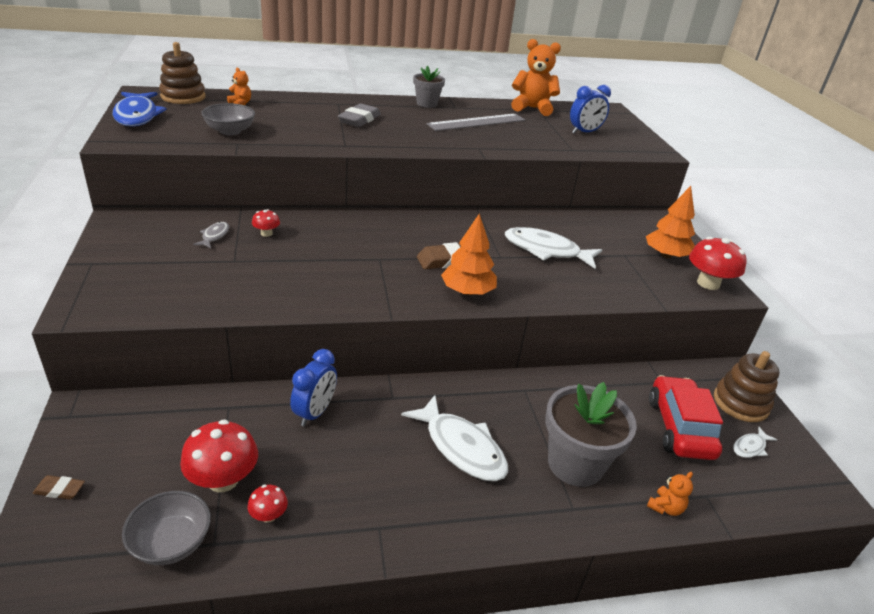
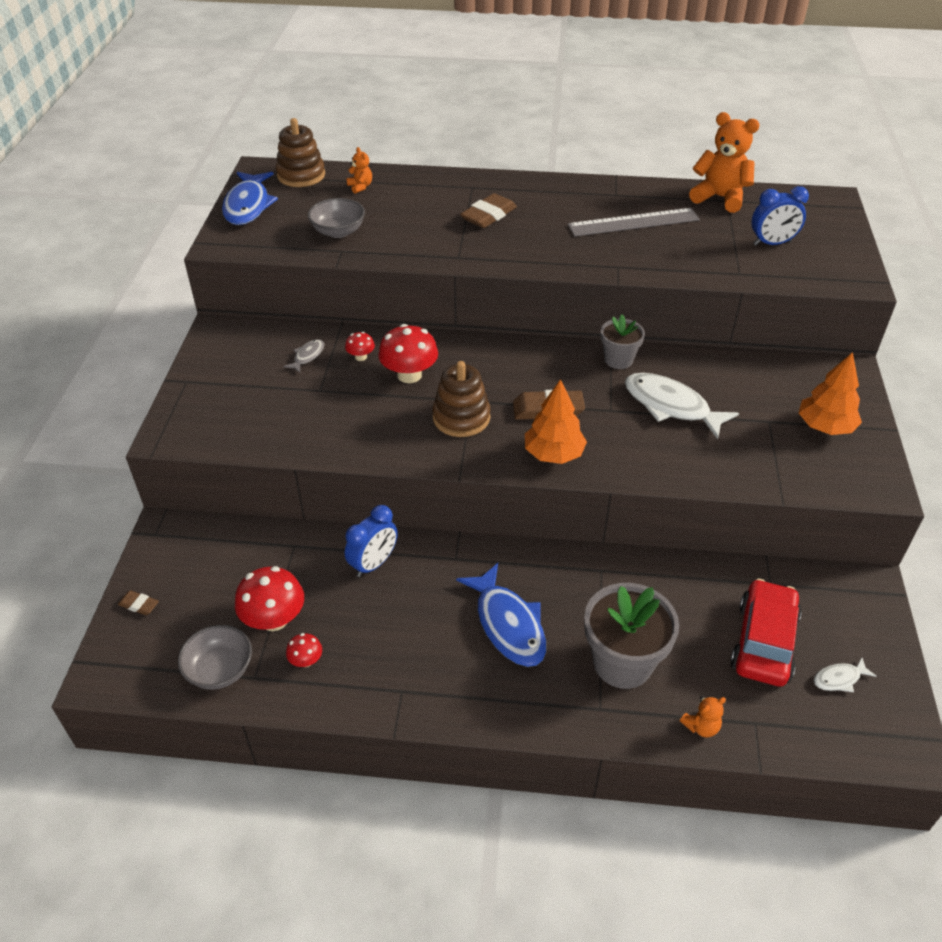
camera: 20 degrees right, 10 degrees up
(359, 120) = (488, 215): grey eraser -> brown eraser
(427, 104) = (582, 188): grey flower pot -> grey flower pot (618, 360)
(461, 447) = (508, 624): white fish -> blue fish
(708, 283) = (860, 473): red mushroom -> red mushroom (409, 375)
(740, 403) = (857, 624): brown stacking toy -> brown stacking toy (461, 417)

